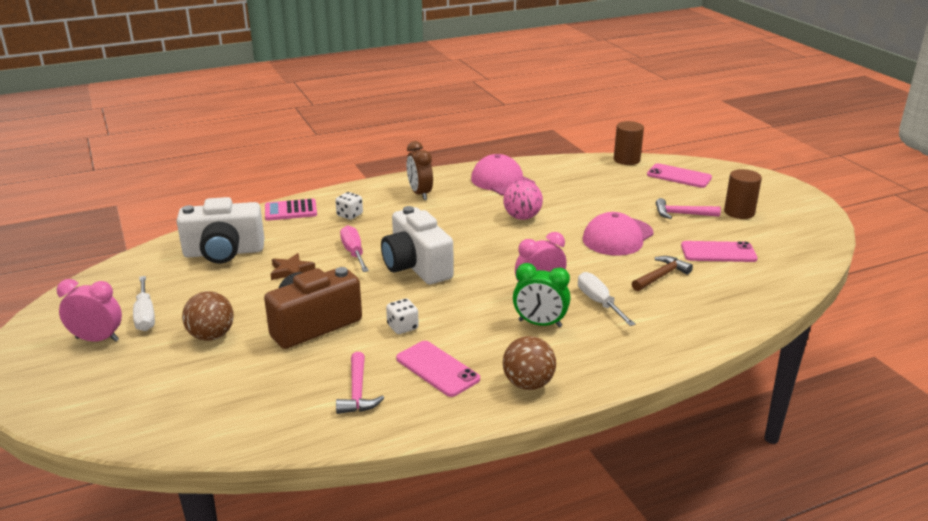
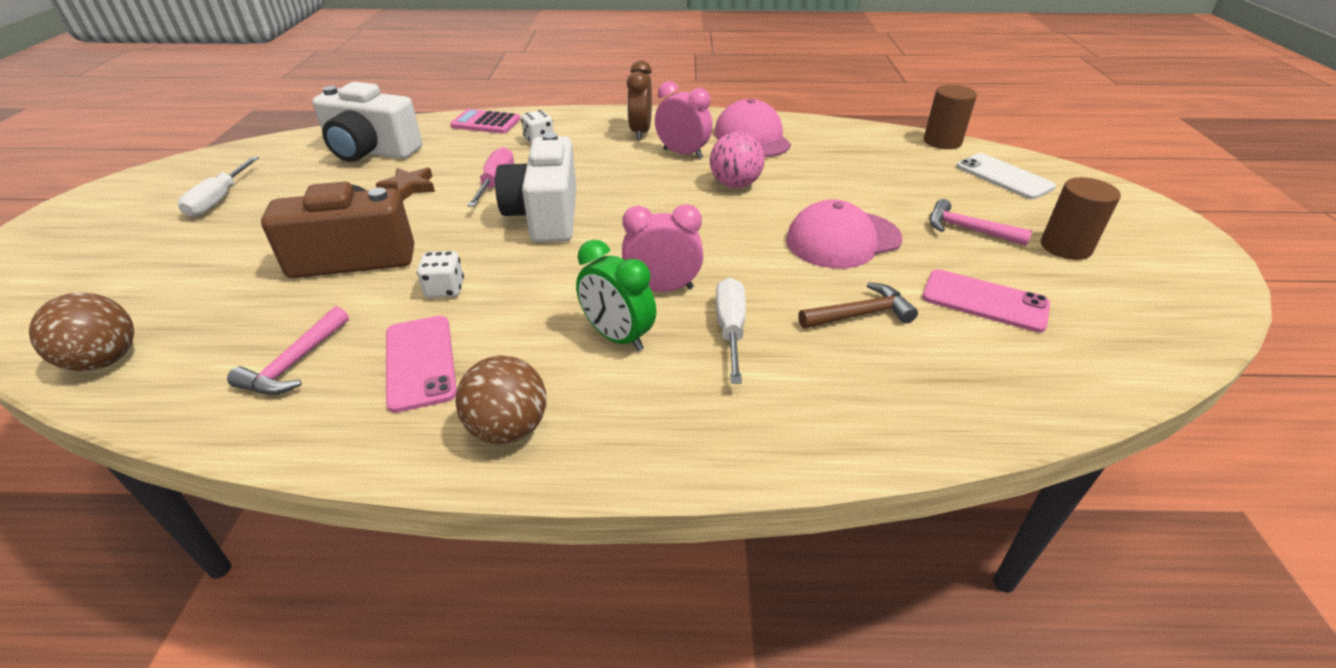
camera: 25 degrees right, 10 degrees up
(97, 339) = (147, 213): pink clock -> pink clock (683, 154)
(211, 336) = (245, 240): brown ball -> brown ball (105, 361)
(679, 176) = (1004, 177): pink phone -> white phone

